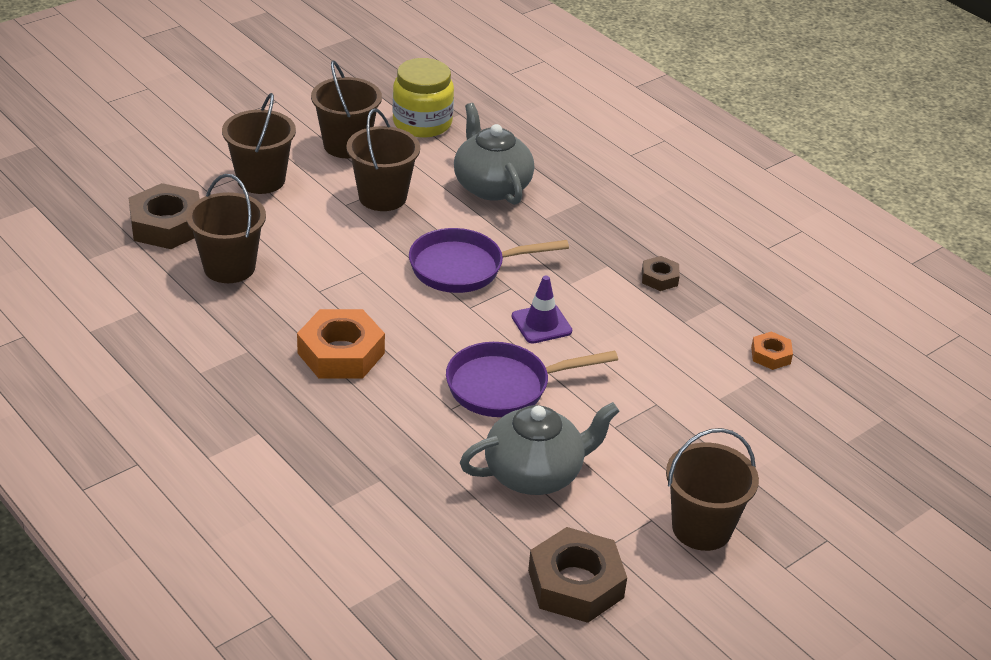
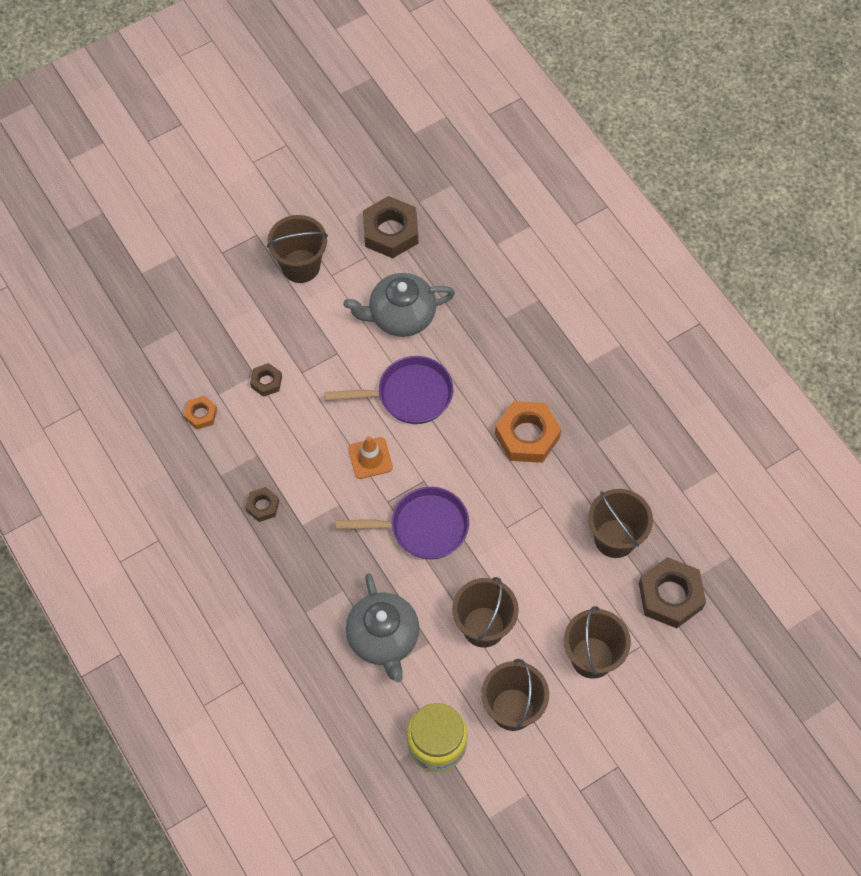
camera: 170 degrees left, 25 degrees up
(541, 324) = (370, 458): purple traffic cone -> orange traffic cone
(700, 391) = (266, 382): none -> brown nut

